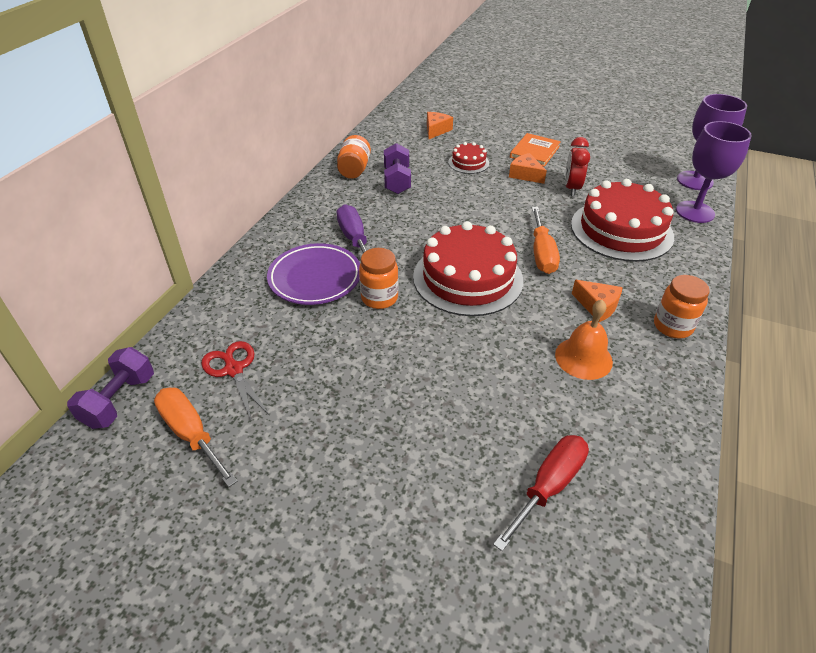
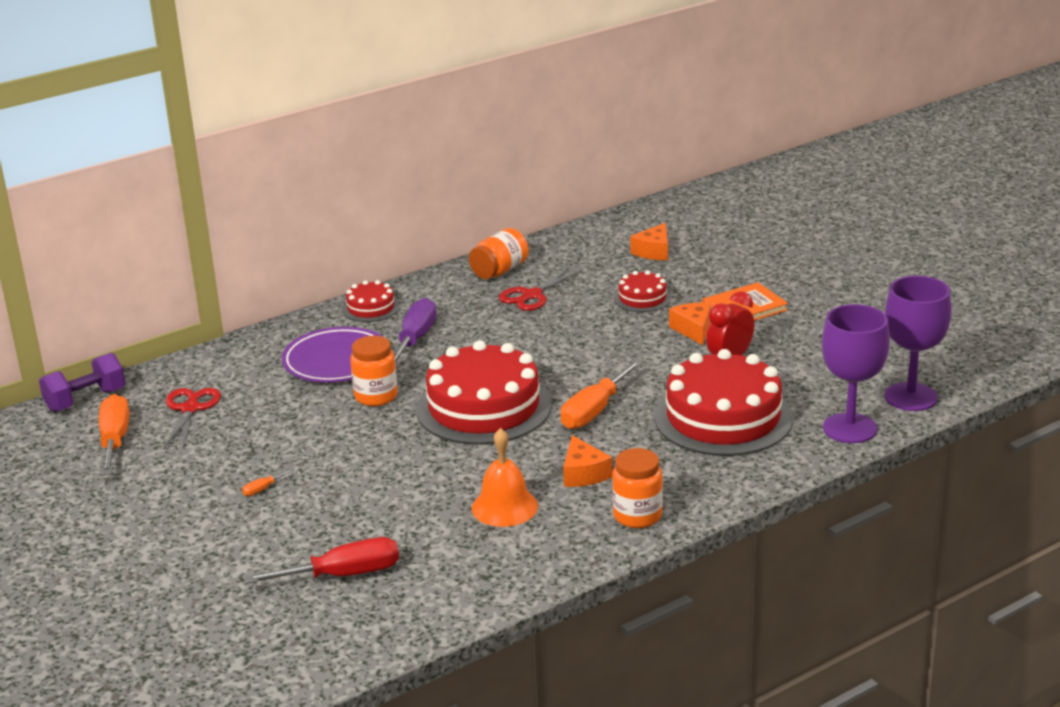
camera: 35 degrees right, 15 degrees down
(293, 225) = (371, 308): none -> red cake
(384, 426) = (263, 489): none -> orange screwdriver
(397, 181) = (532, 295): purple dumbbell -> red scissors
(436, 130) = (653, 251): orange cheese -> orange cheese turned 150 degrees clockwise

